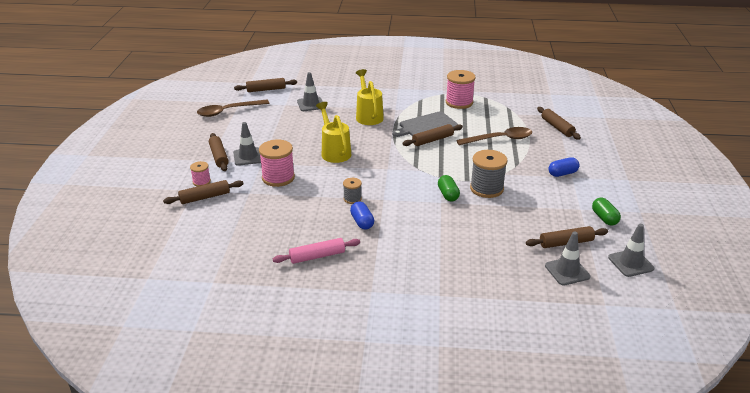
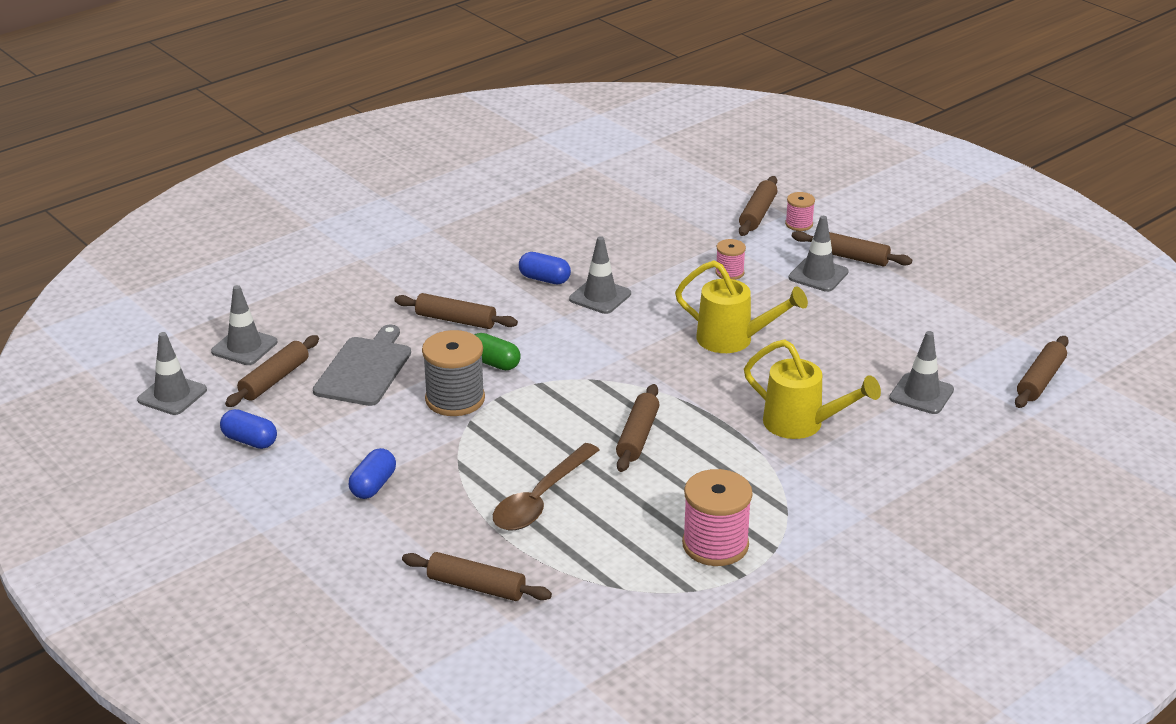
camera: 135 degrees right, 0 degrees up
(228, 111) = (993, 315): brown spoon -> none
(278, 178) = (729, 272): pink spool -> pink spool, size x0.54
(317, 256) = (534, 228): pink rolling pin -> none
(352, 199) = (600, 296): grey spool -> grey traffic cone
(426, 126) = (687, 457): grey cutting board -> grey cutting board (365, 369)
(437, 225) = (455, 320): none -> brown rolling pin
(604, 218) = (250, 441): green capsule -> blue capsule

